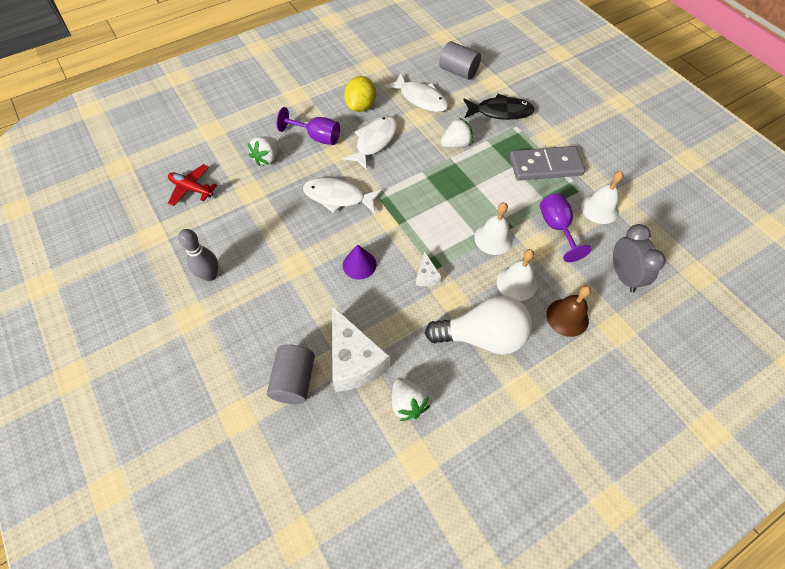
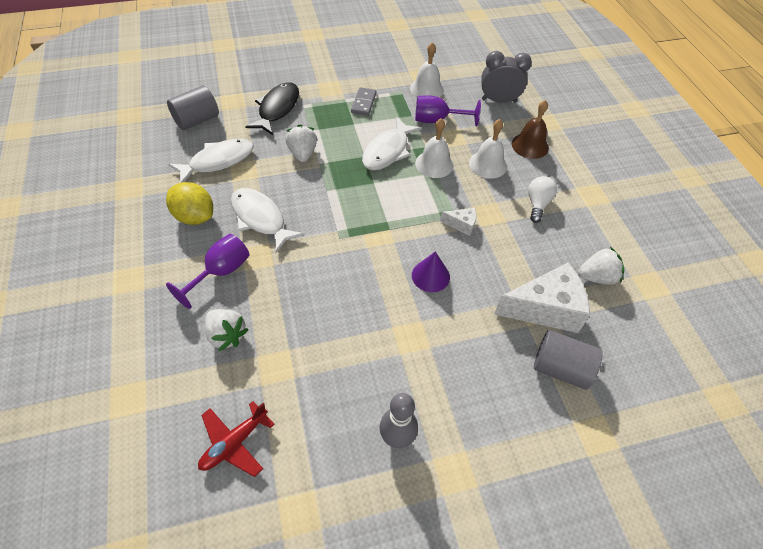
camera: 75 degrees left, 5 degrees down
(338, 197) = (328, 273): white fish -> white fish (387, 151)
(482, 336) = (537, 204): white light bulb -> white light bulb, size x0.52
(545, 166) = (364, 103): grey domino -> grey domino, size x0.54

